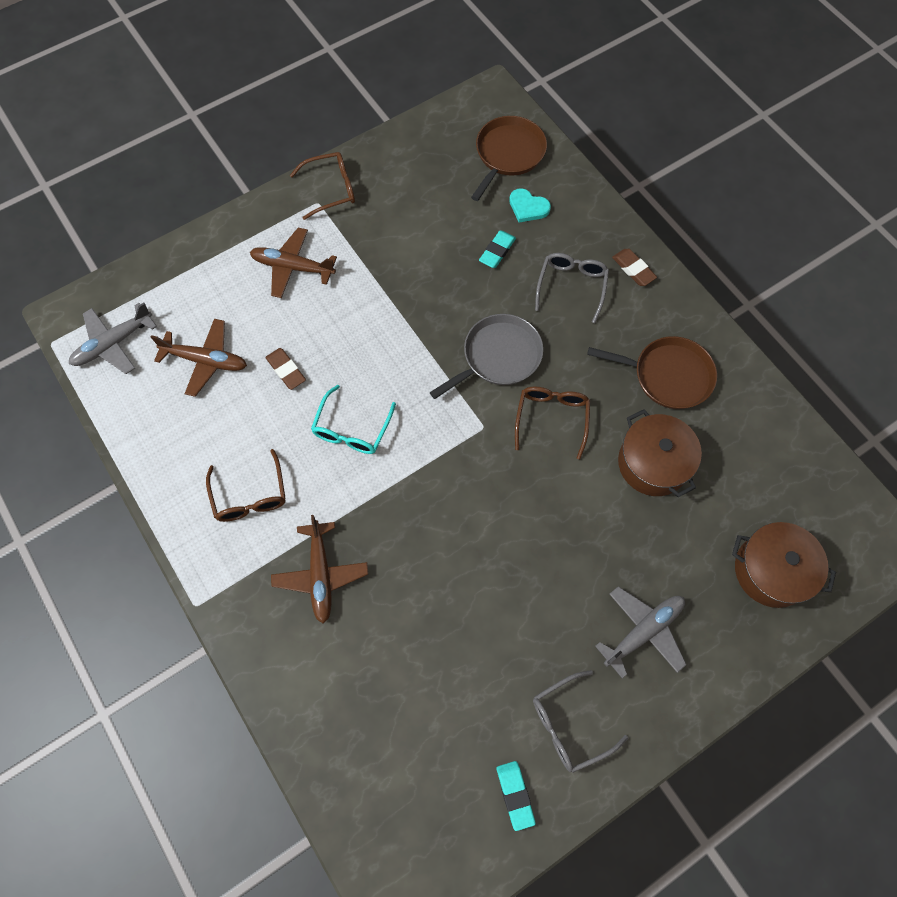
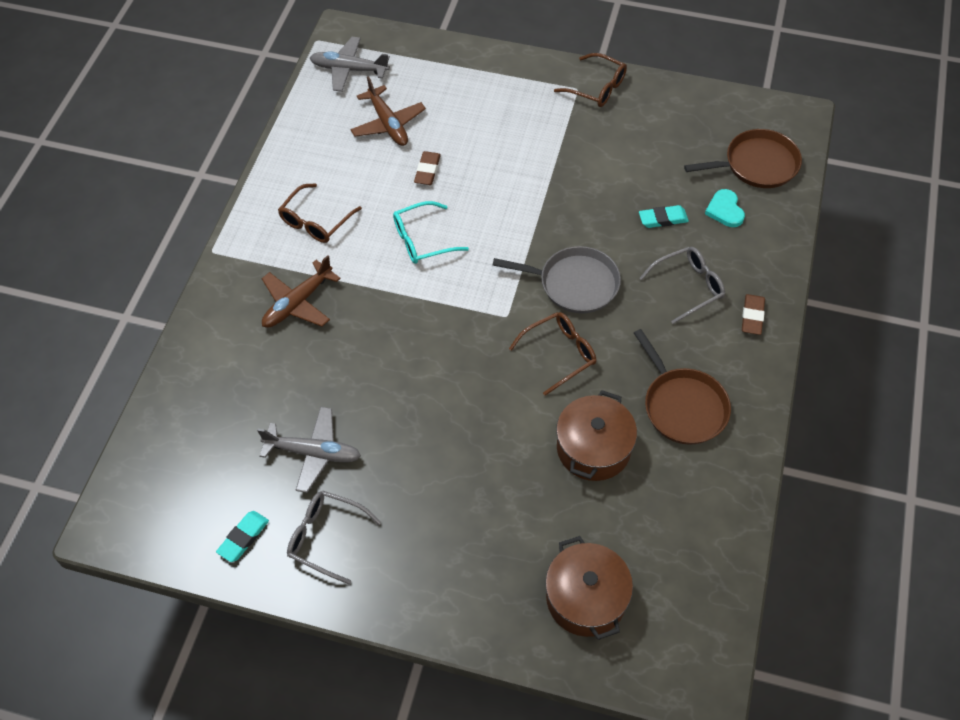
camera: 50 degrees right, 10 degrees down
(293, 267) = (510, 114): brown plane -> none
(643, 631) = (445, 538): grey plane -> grey plane (313, 453)

